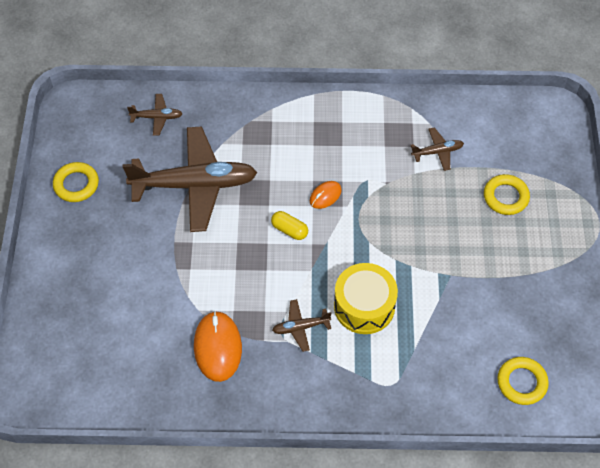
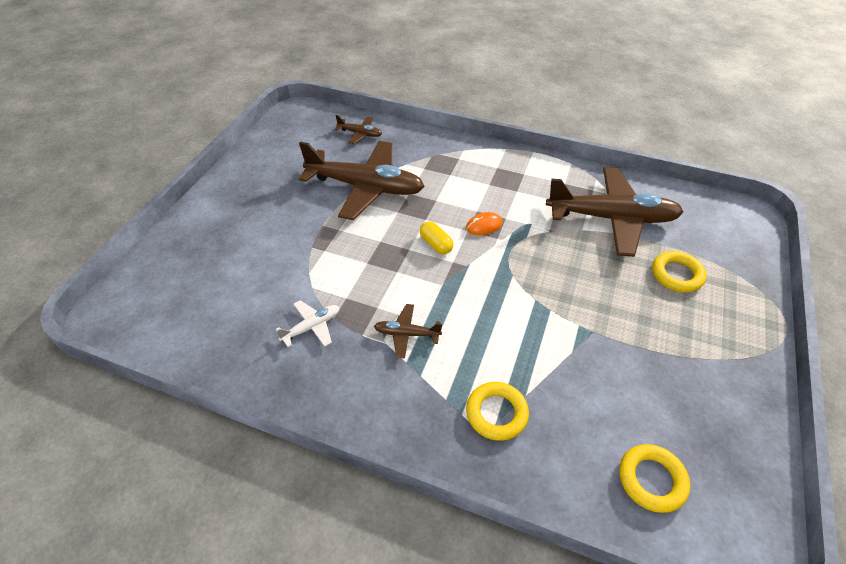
camera: 20 degrees right, 10 degrees down
(76, 184) = (265, 162): yellow ring -> yellow ring (496, 413)
(217, 347) = (312, 327): orange mouse -> white plane
(364, 306) = (484, 334): yellow drum -> none
(437, 152) = (612, 218): brown plane -> brown plane, size x2.32

